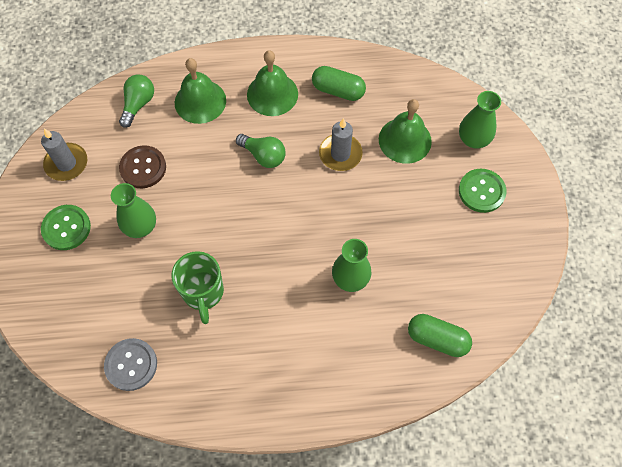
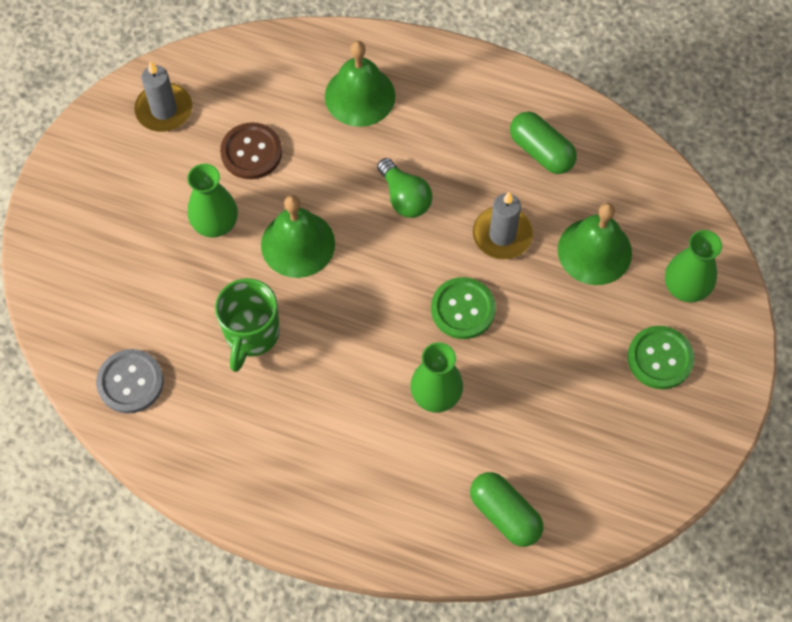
camera: 25 degrees right, 0 degrees up
(66, 228) = (129, 189): green button -> green button (463, 309)
(138, 104) = (282, 69): green light bulb -> none
(272, 94) = (454, 122): green bell -> green bell (298, 244)

